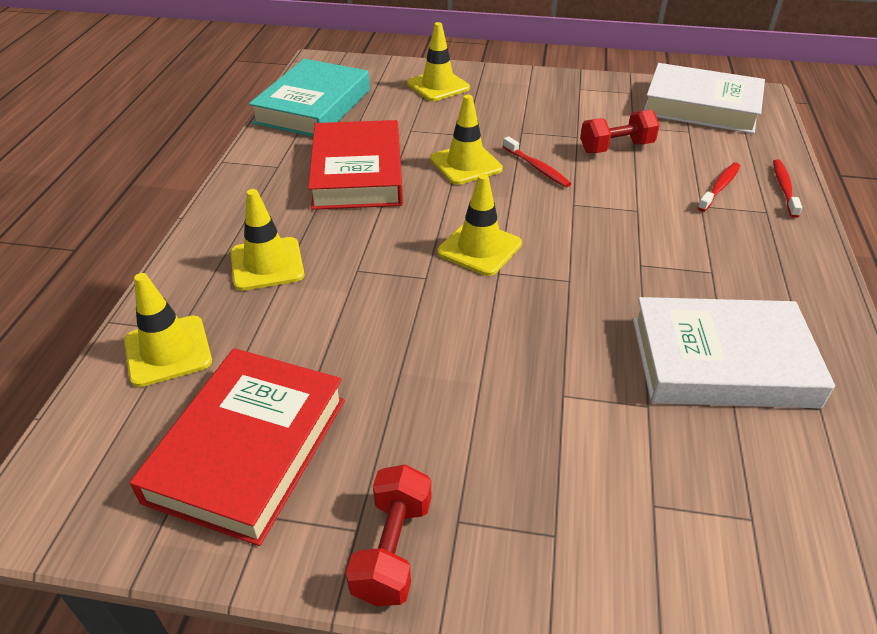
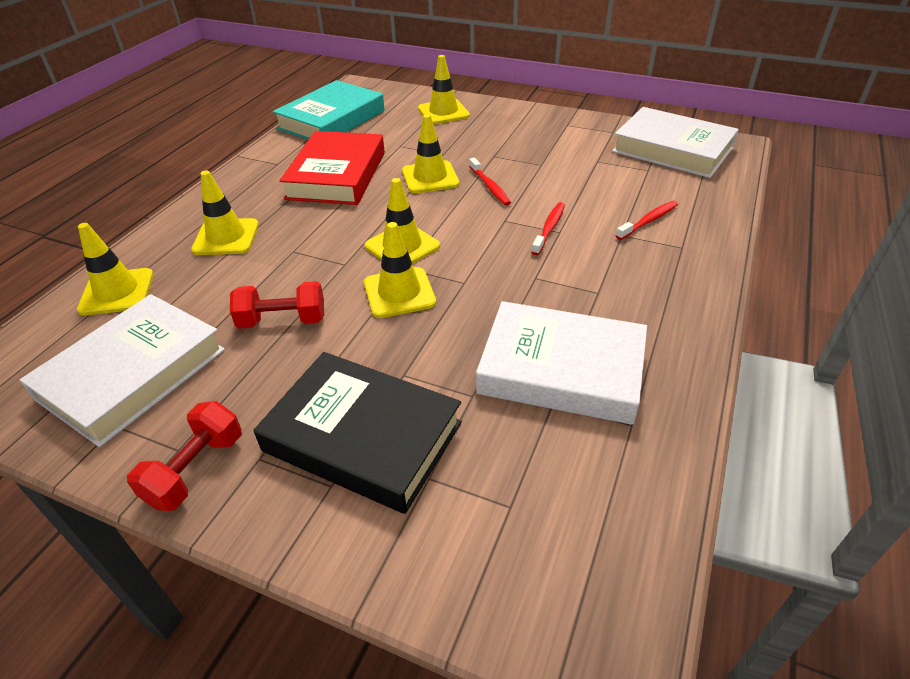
camera: 15 degrees right, 0 degrees up
(248, 449) = (132, 374): red book -> white book
(506, 302) = (399, 293): none -> yellow traffic cone
(558, 473) = (362, 437): none -> black book
(616, 147) = (571, 177): red dumbbell -> red dumbbell (283, 321)
(784, 188) = (711, 228): red toothbrush -> red toothbrush (549, 228)

